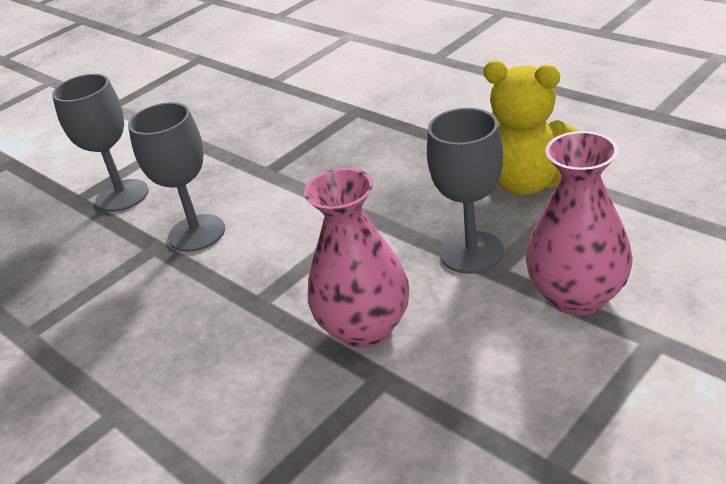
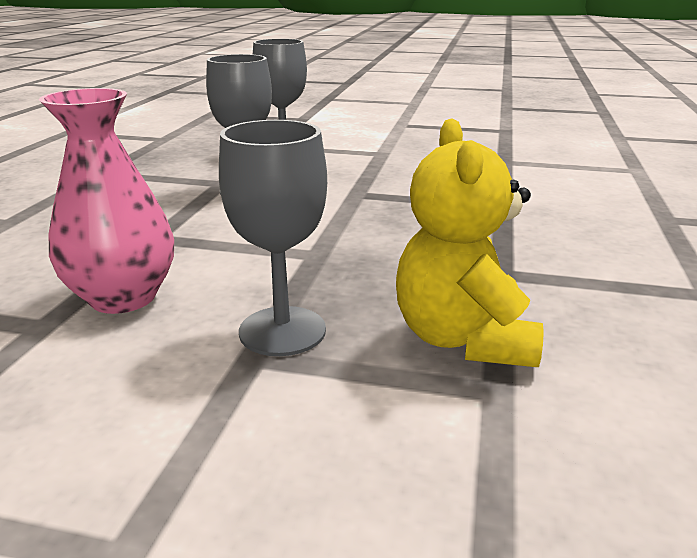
camera: 55 degrees right, 10 degrees down
(577, 296) = (217, 441): pink vase -> none

